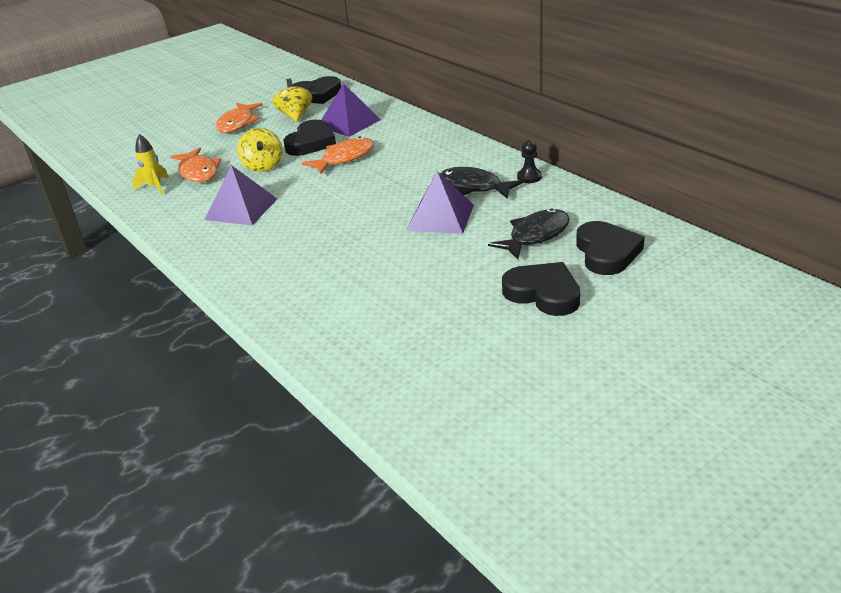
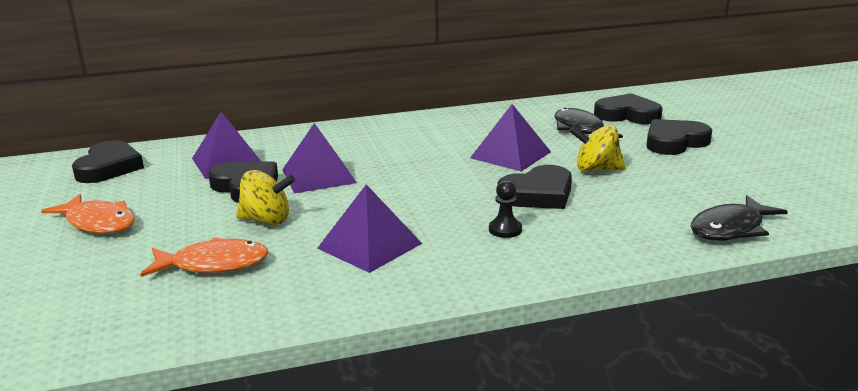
camera: 70 degrees left, 10 degrees down
(155, 187) = (211, 303): yellow rocket -> none
(295, 115) = (147, 186): yellow spinning top -> yellow spinning top (596, 169)
(344, 158) = (318, 176): orange fish -> purple pyramid
(361, 248) = (538, 194): none -> black heart
(474, 187) = (466, 134): black fish -> black fish (731, 228)
(529, 177) = (474, 115): black pawn -> black pawn (505, 230)

